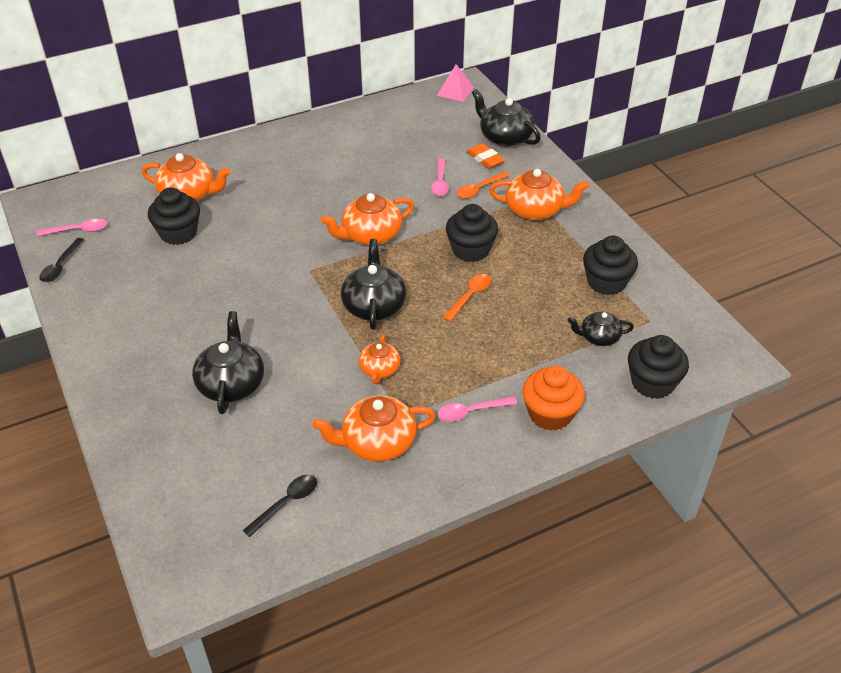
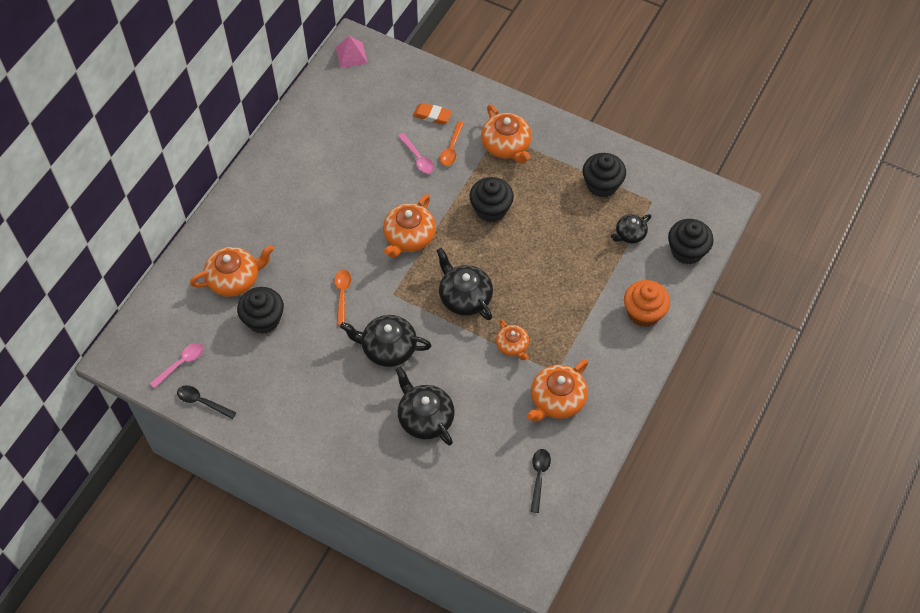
camera: 35 degrees left, 15 degrees up
(61, 266) = (202, 402): black spoon -> black spoon turned 135 degrees clockwise
(470, 296) = (522, 250): orange spoon -> orange spoon (342, 294)
(471, 412) = (595, 341): pink spoon -> none
(504, 137) = (429, 85): black teapot -> black teapot (388, 348)
(535, 210) = (506, 146): orange teapot -> orange teapot turned 90 degrees clockwise

